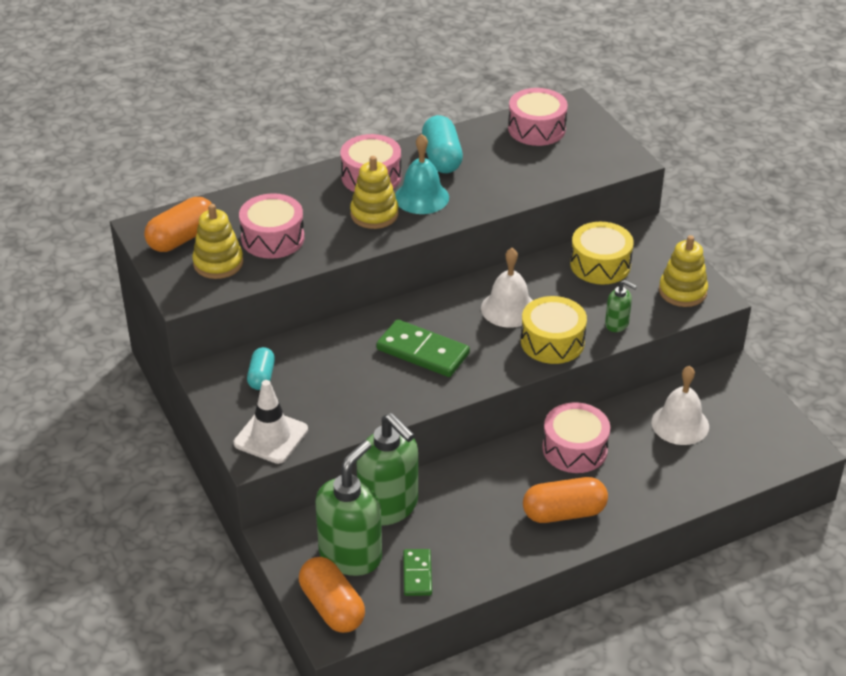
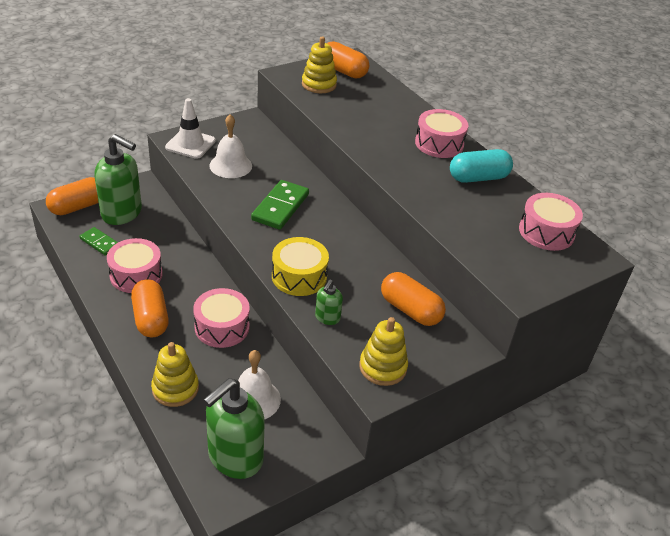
camera: 80 degrees right, 0 degrees up
(261, 377) = (249, 138): turquoise capsule -> none
(273, 238) = (351, 104): pink drum -> pink drum (136, 275)
(374, 214) = (390, 145): yellow stacking toy -> yellow stacking toy (175, 388)
(389, 506) = (165, 229): green soap dispenser -> green soap dispenser (235, 457)
(417, 574) = (99, 243): green domino -> green domino turned 45 degrees clockwise
(421, 197) = (419, 167): turquoise bell -> none
(508, 308) = (338, 252): white bell -> white bell (230, 165)
(600, 265) = (410, 310): yellow drum -> orange capsule

